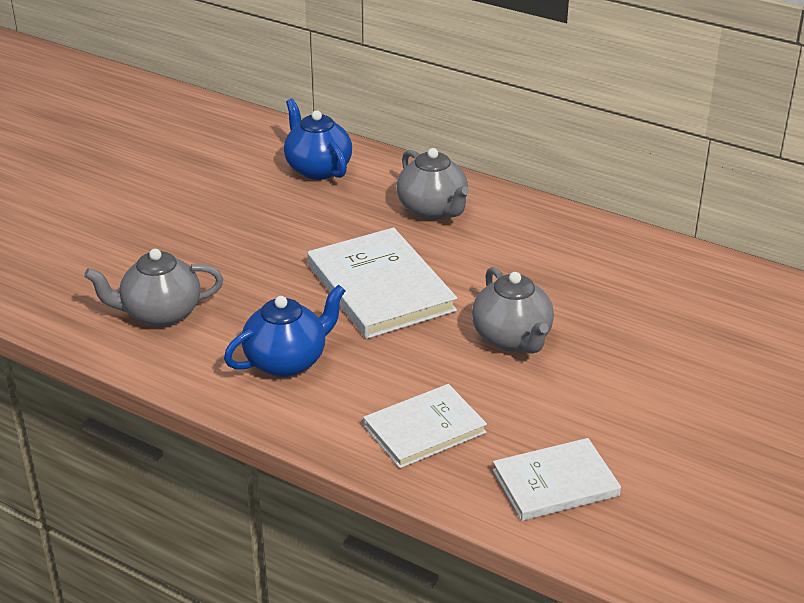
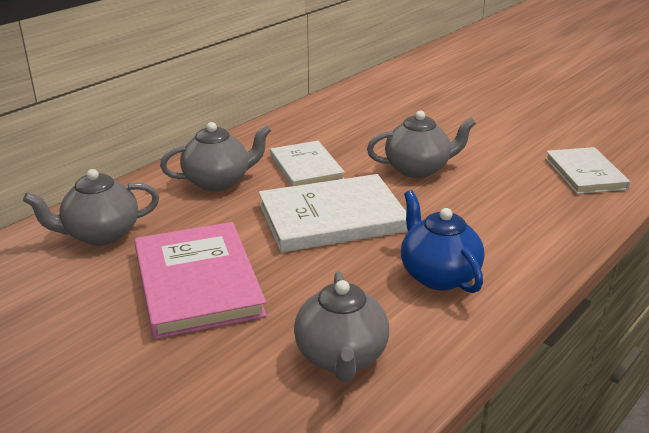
camera: 80 degrees left, 5 degrees down
(253, 229) = (197, 282): none -> pink book
(317, 168) = (100, 234): blue teapot -> grey teapot
(424, 429) = (532, 215): white book -> white book (306, 167)

